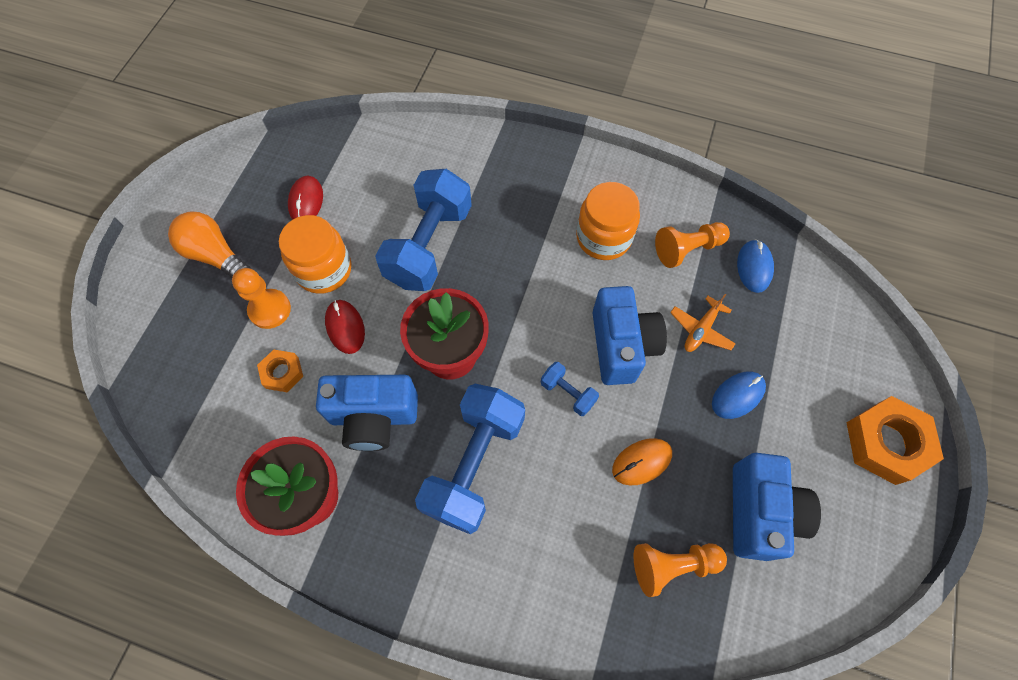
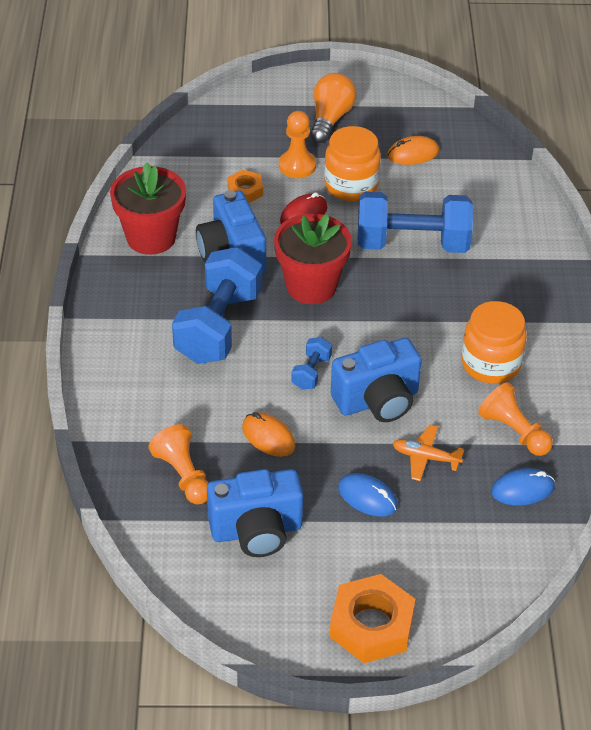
camera: 70 degrees right, 20 degrees down
(306, 201) = (413, 154): red mouse -> orange mouse
(474, 464) = (218, 326): blue dumbbell -> blue dumbbell turned 75 degrees counterclockwise

